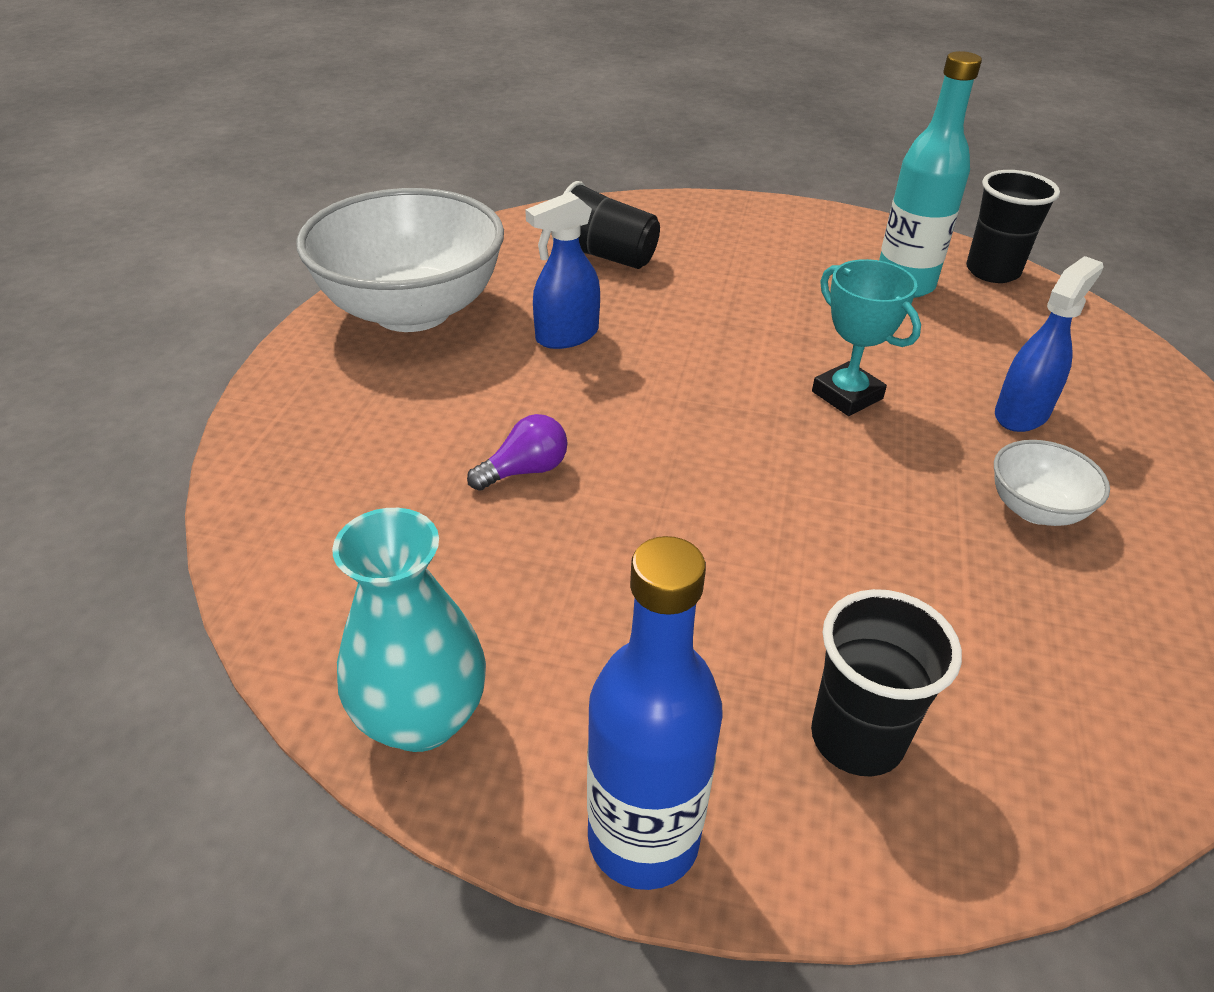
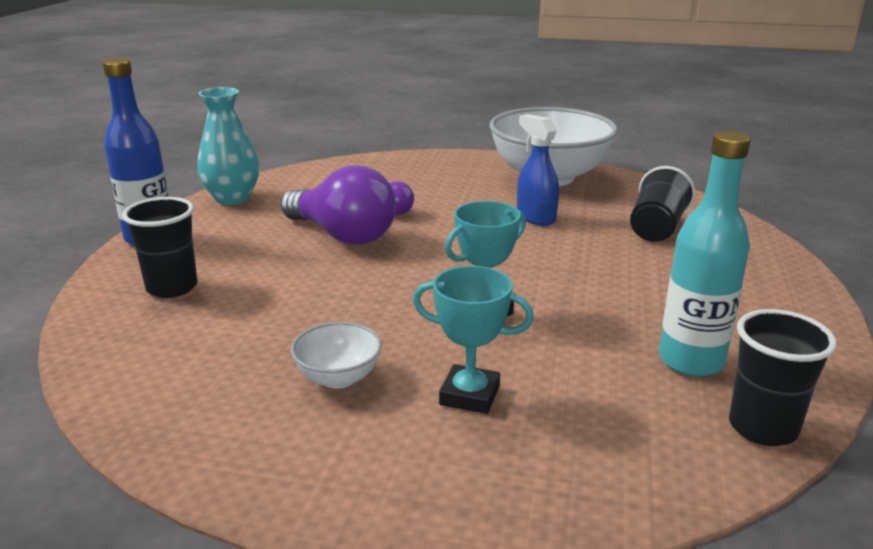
camera: 90 degrees right, 15 degrees down
(626, 527) = (342, 235): none -> purple light bulb
(1021, 414) = (469, 395): blue spray bottle -> turquoise trophy

